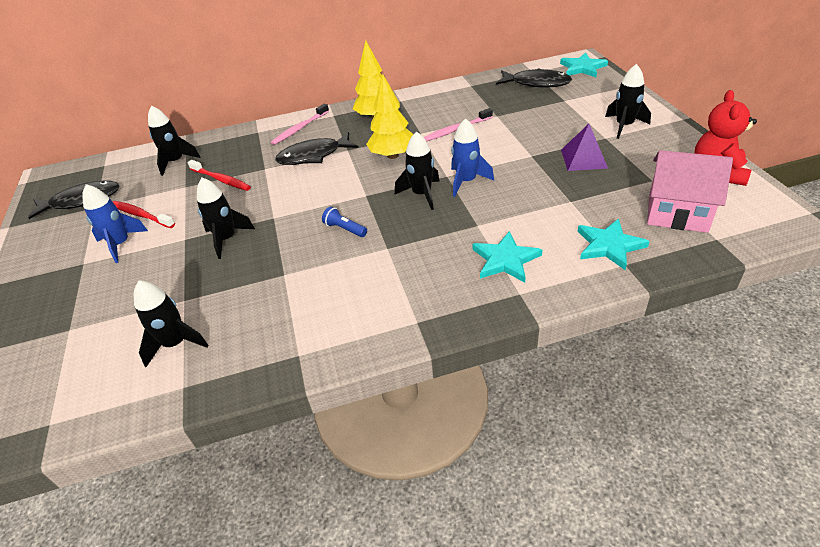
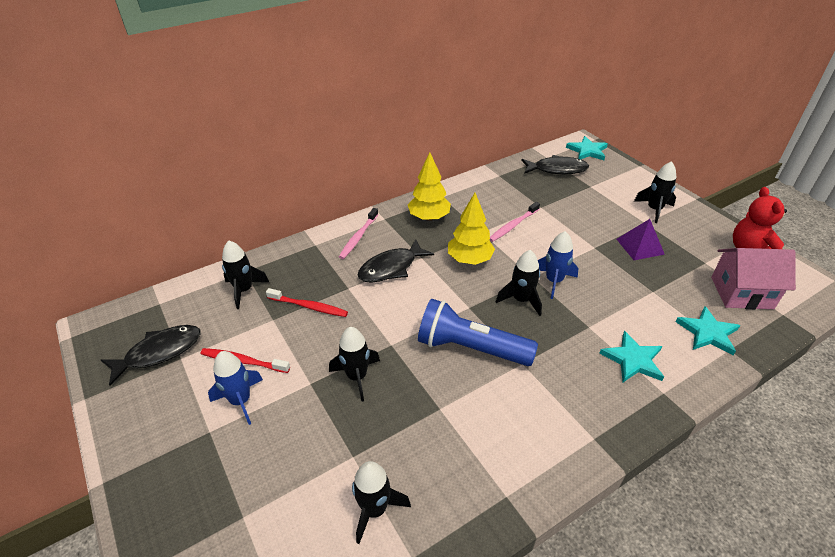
camera: 20 degrees left, 0 degrees up
(344, 229) = (470, 348): blue flashlight -> blue flashlight, size x2.48

